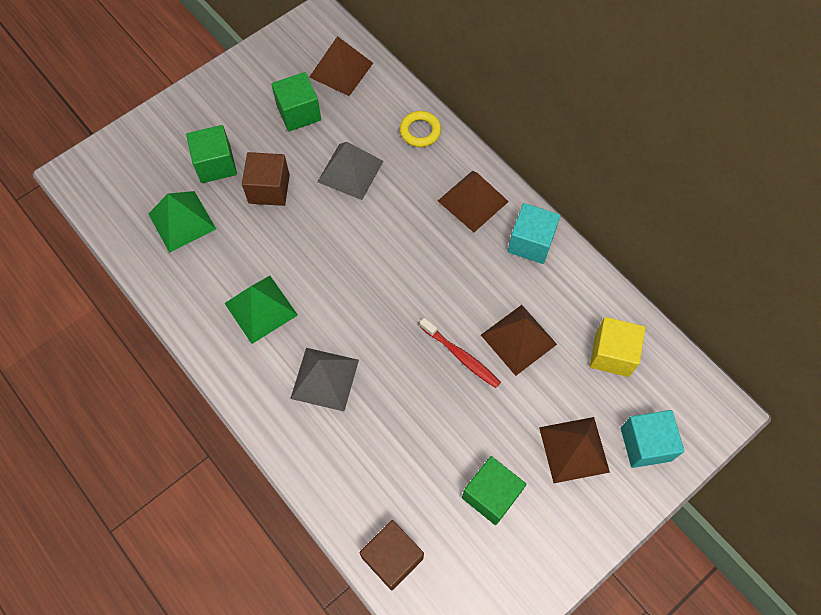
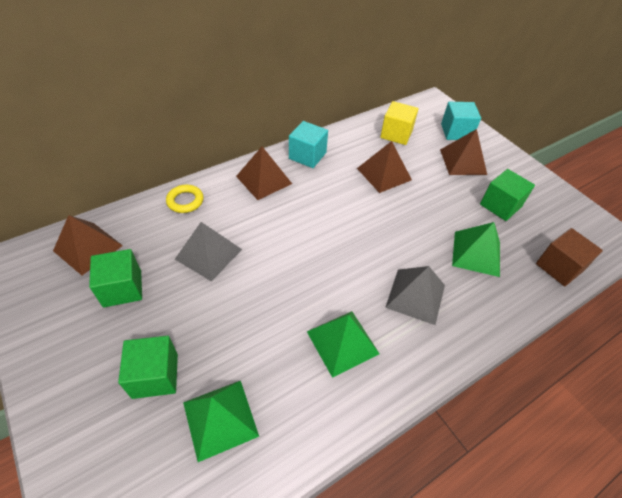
camera: 85 degrees left, 15 degrees down
(269, 189) = (206, 323): brown cube -> none
(398, 452) = (476, 253): none -> green pyramid
(461, 356) = (396, 206): red toothbrush -> none

